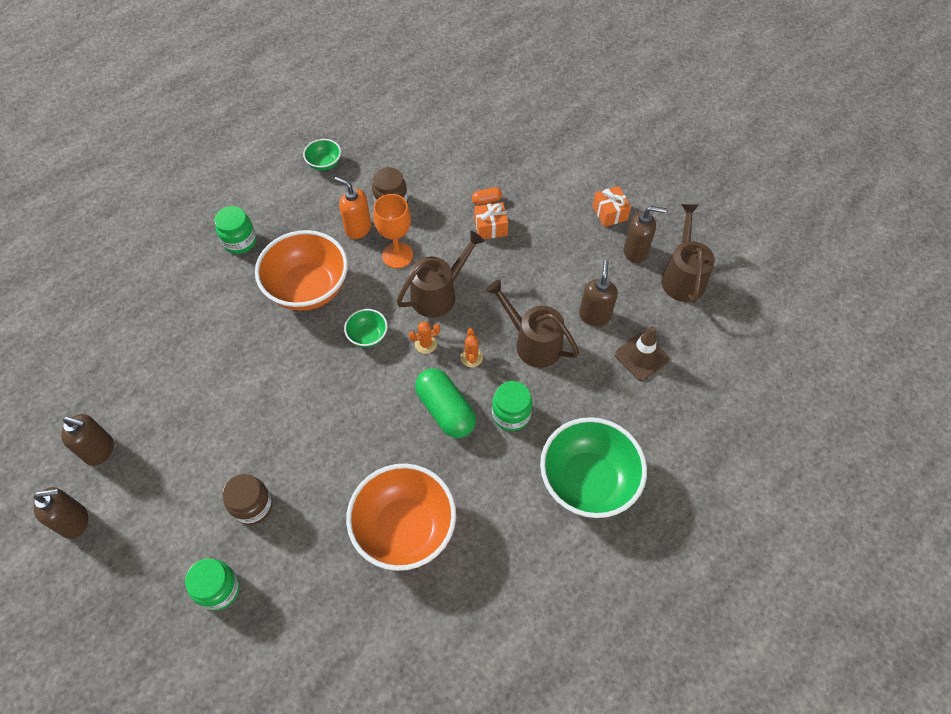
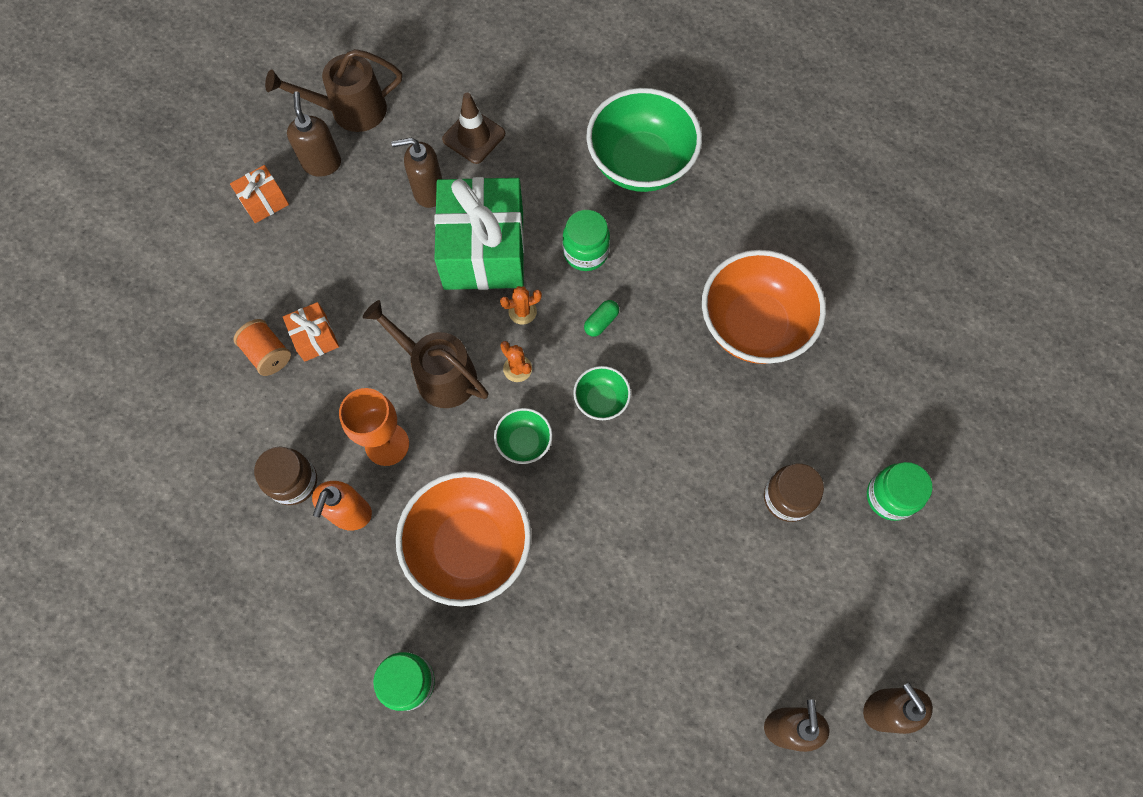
camera: 105 degrees left, 10 degrees up
(324, 164) = (231, 608): green bowl -> green bowl (601, 400)
(445, 410) = (601, 322): green capsule -> green capsule, size x0.45
(486, 200) = (268, 354): orange capsule -> orange spool
(533, 342) = (484, 250): brown watering can -> green gift

